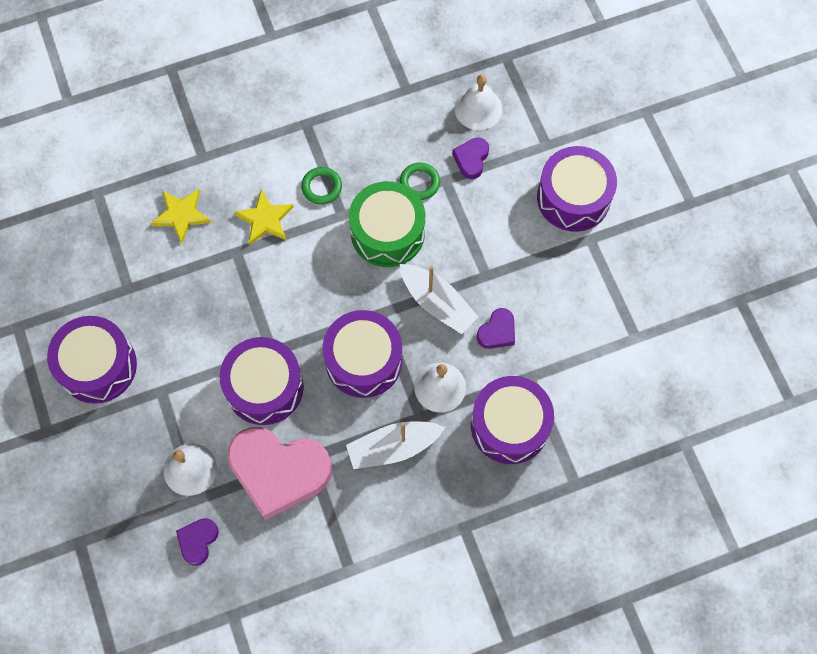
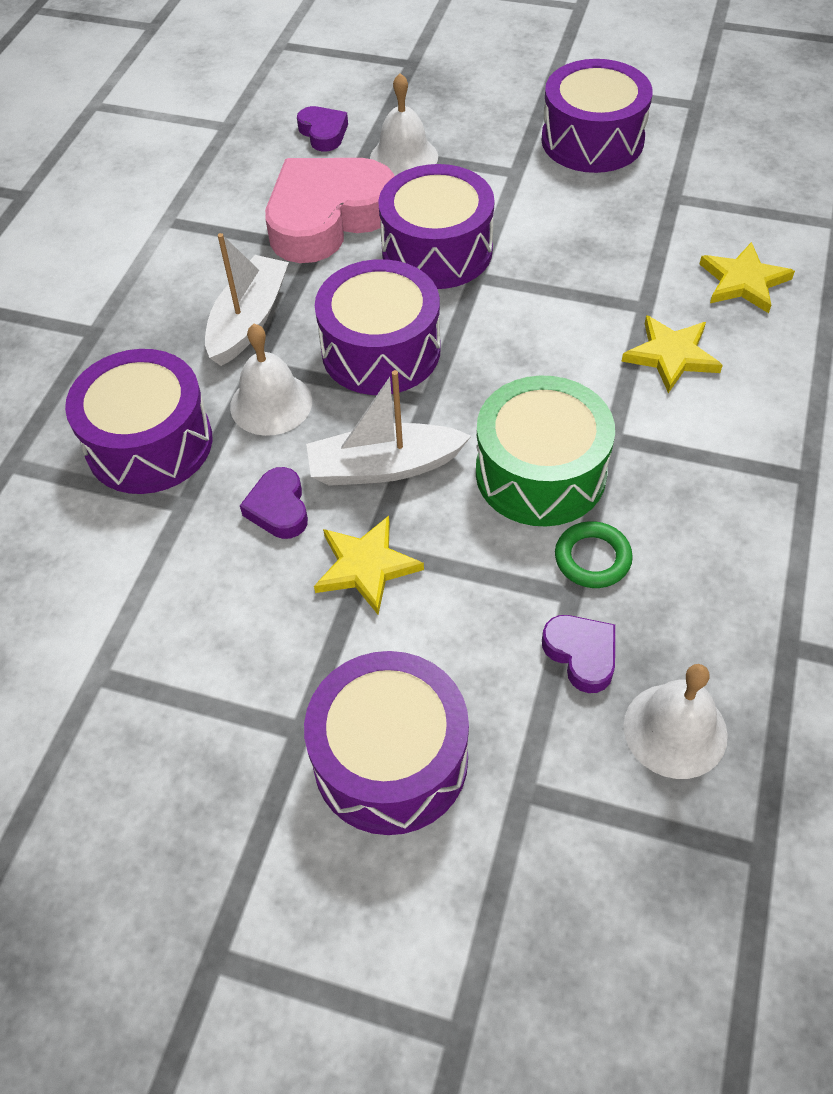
camera: 130 degrees right, 15 degrees down
(322, 187) = (677, 439): green ring -> none
(497, 270) = (366, 566): none -> yellow star

